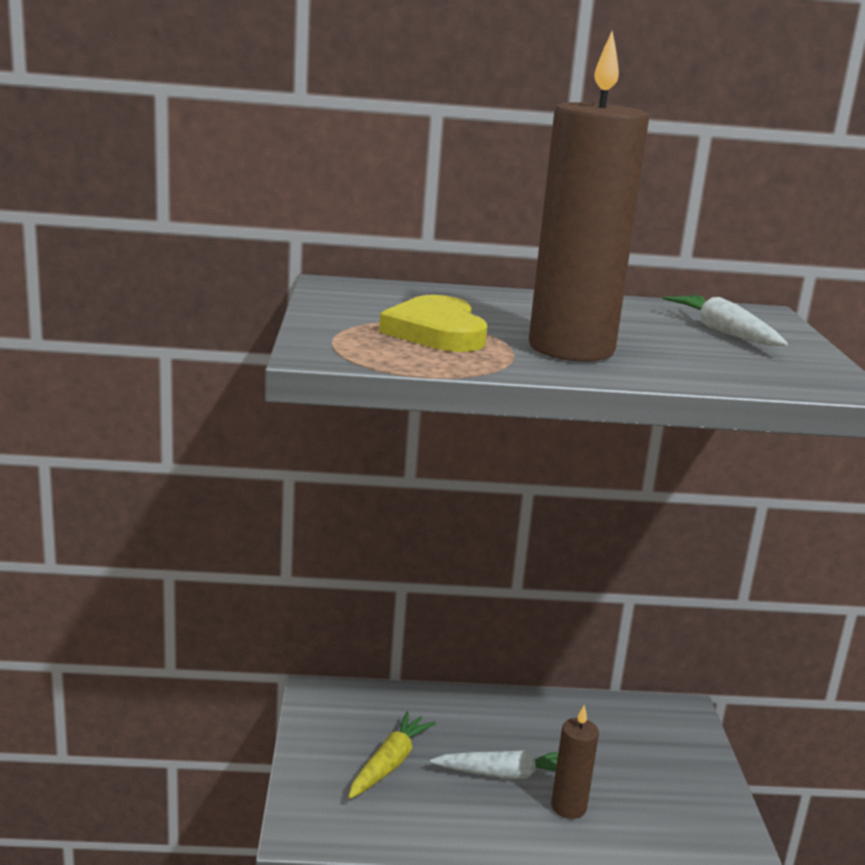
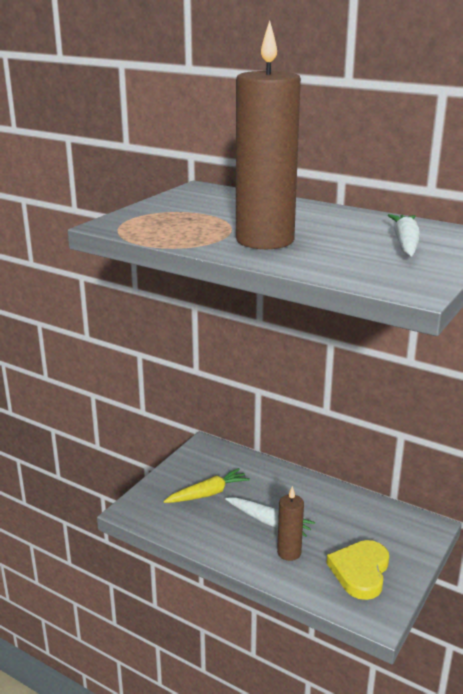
camera: 35 degrees right, 5 degrees up
(436, 332) = (200, 221): yellow heart -> yellow heart (360, 571)

